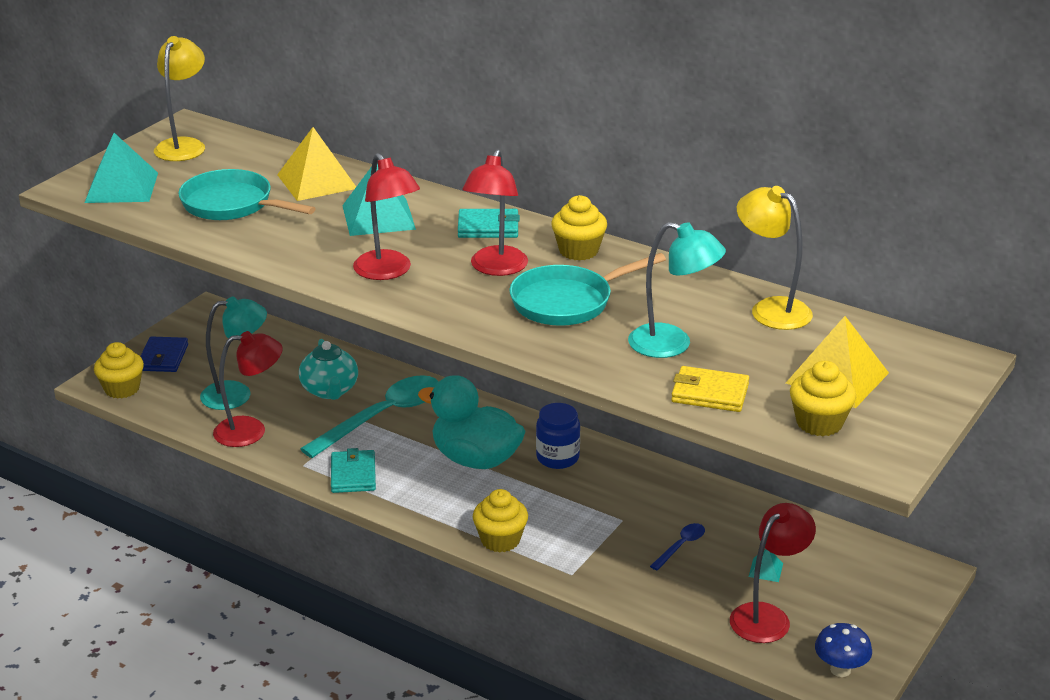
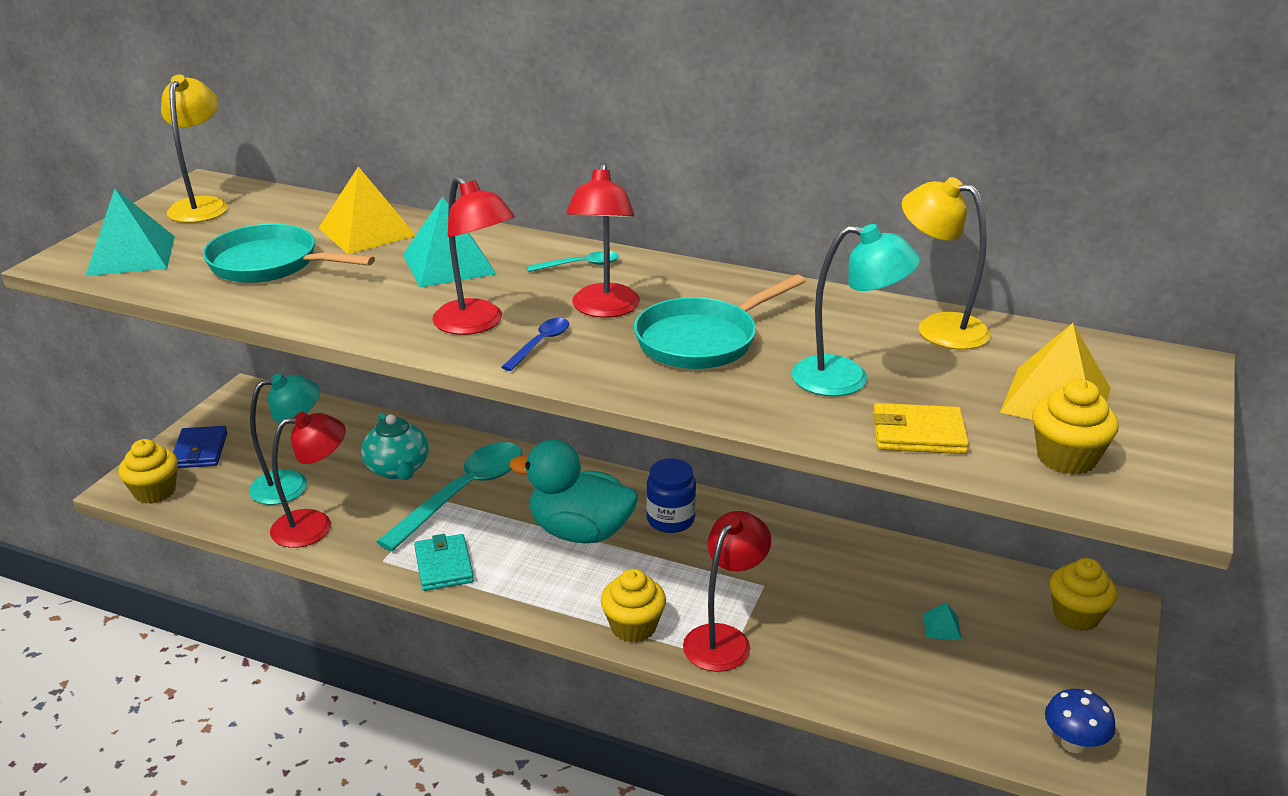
camera: 10 degrees left, 0 degrees up
(488, 227) = (580, 265): turquoise wallet -> turquoise spoon
(578, 251) = (693, 282): yellow cupcake -> yellow cupcake (1076, 615)
(681, 546) = (839, 609): blue spoon -> blue spoon (540, 344)
(767, 616) = (966, 685): red lamp -> red lamp (724, 638)

